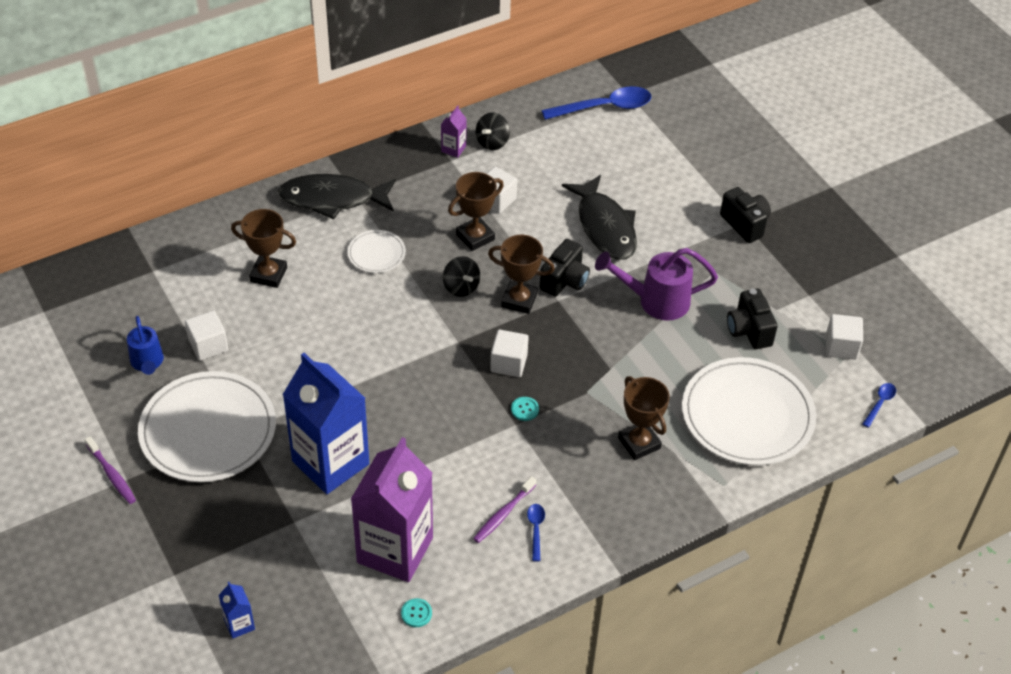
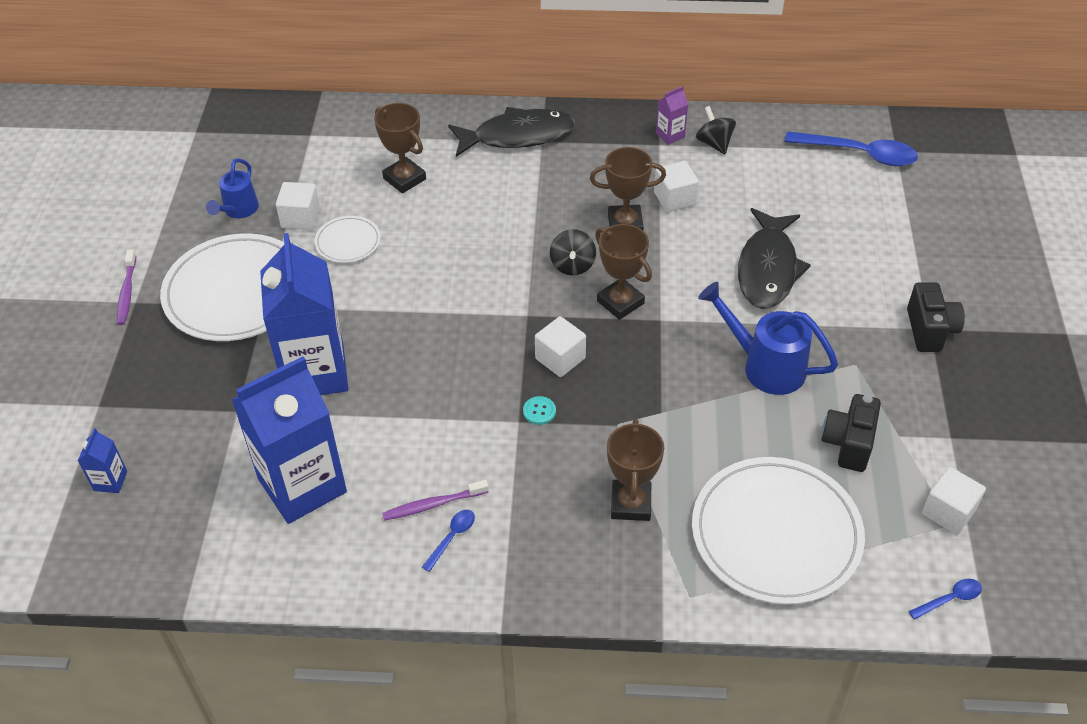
camera: 35 degrees right, 0 degrees up
(332, 199) = (517, 136): black fish -> black fish turned 135 degrees clockwise
(376, 253) = (517, 200): white plate -> white plate (348, 242)
(395, 550) = (302, 485): purple carton -> blue carton
(416, 613) = (269, 558): turquoise button -> none
(492, 142) = (714, 143): black spinning top -> black spinning top turned 90 degrees clockwise
(564, 281) = (682, 304): black camera -> none
(656, 301) = (765, 366): purple watering can -> blue watering can

